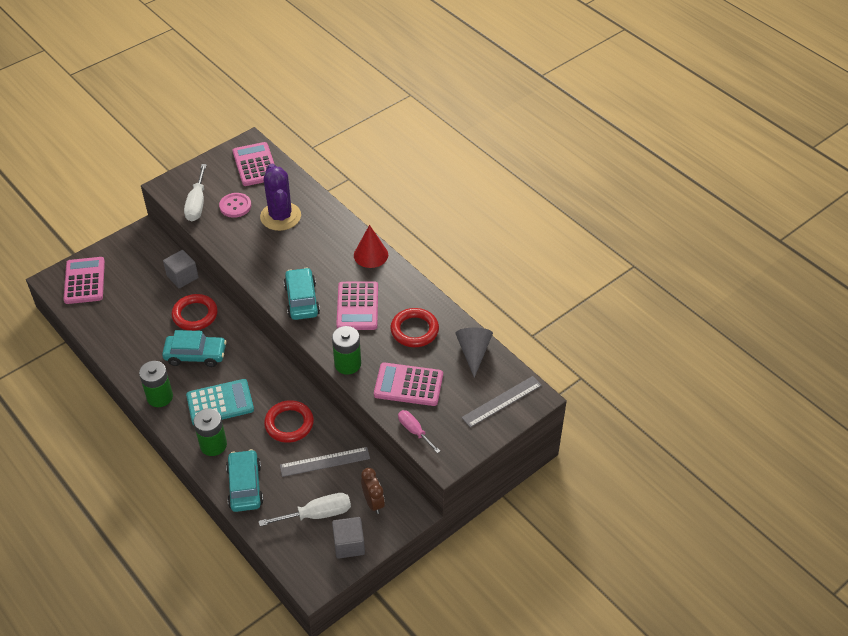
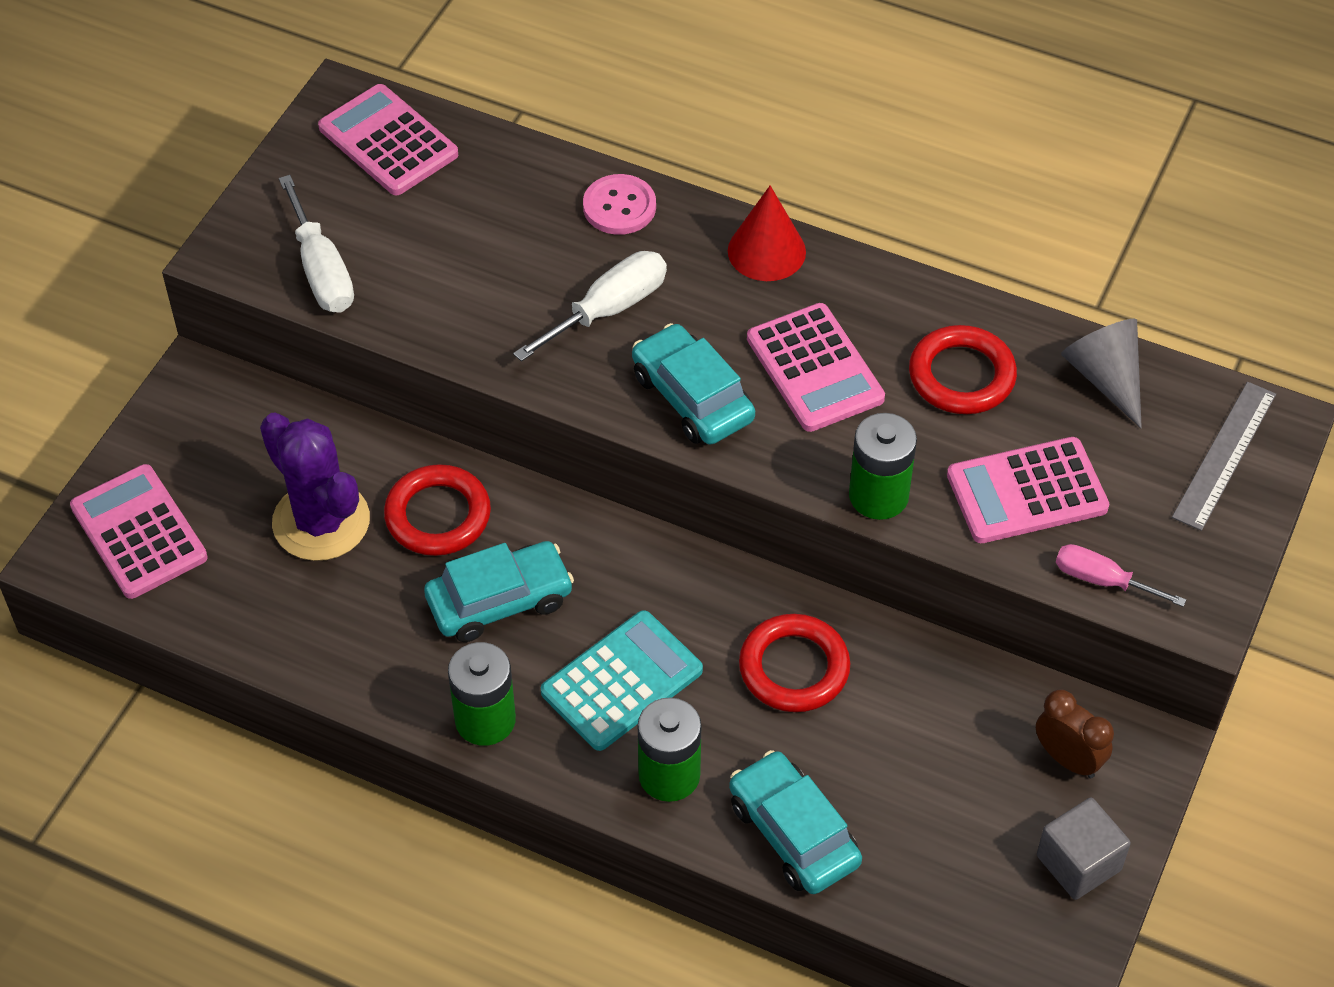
camera: 25 degrees left, 5 degrees up
(182, 277) = (353, 443): grey cube -> none
(235, 206) = (409, 246): pink button -> pink button (619, 207)
(280, 216) = (522, 235): purple cactus -> purple cactus (321, 521)
(317, 514) = (976, 829): white screwdriver -> white screwdriver (608, 309)
(325, 461) = (918, 716): grey ruler -> none

